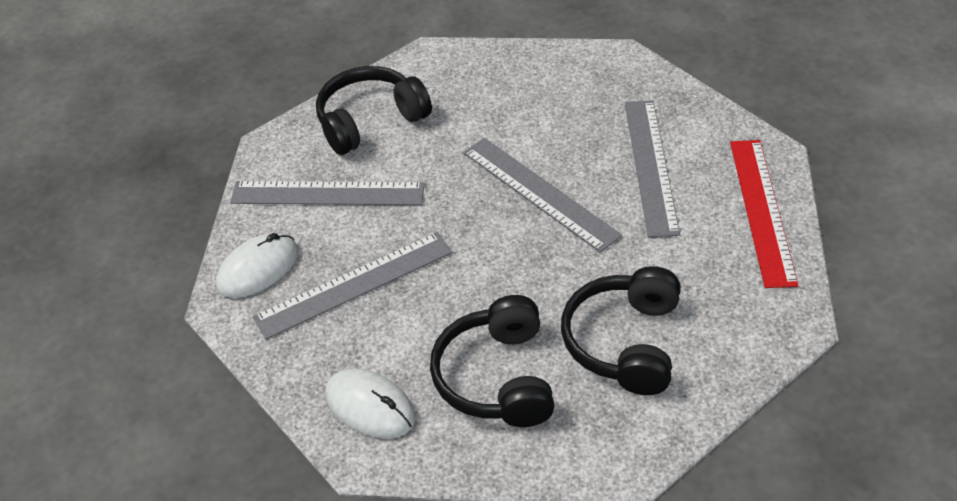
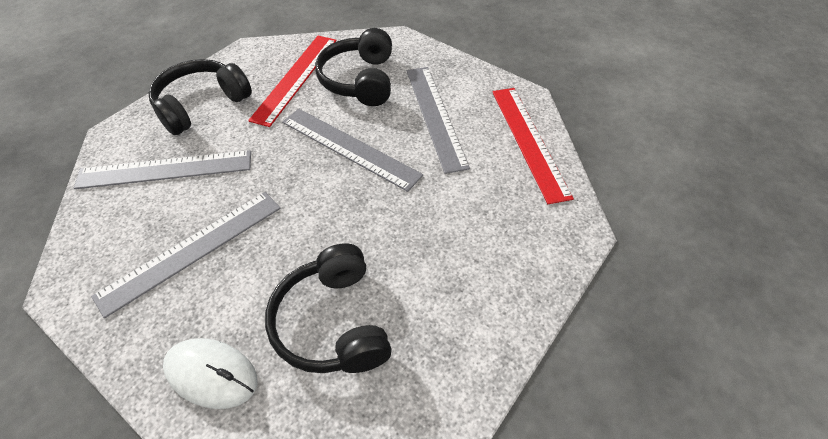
camera: 15 degrees left, 5 degrees up
(258, 269) = (99, 247): white mouse -> none
(484, 98) = (295, 78): none -> red ruler
(624, 342) = (442, 269): black headphones -> black headphones (360, 80)

